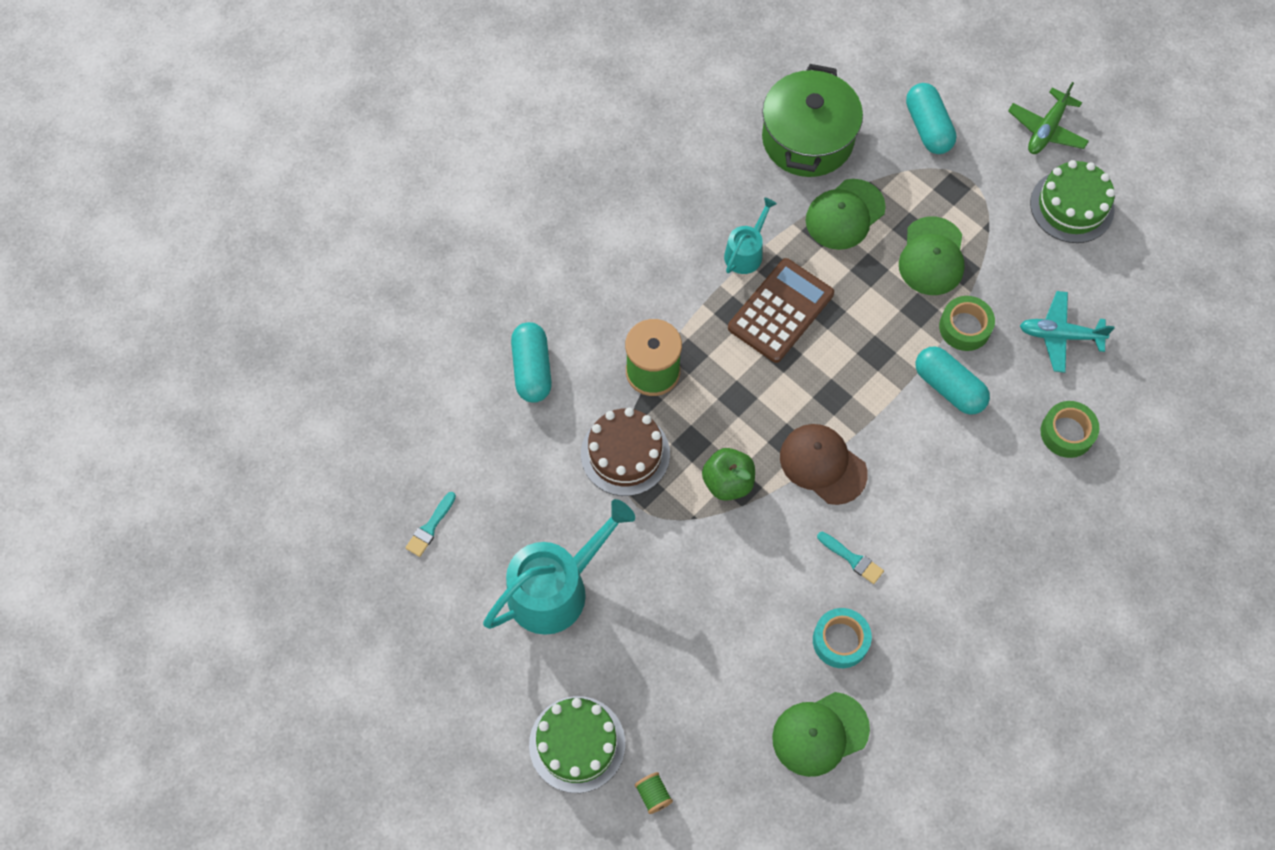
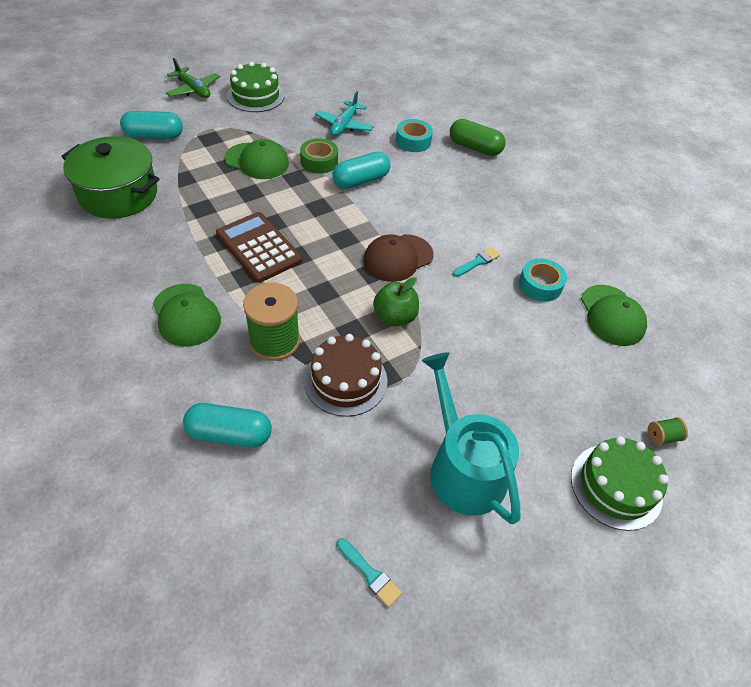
camera: 80 degrees left, 15 degrees down
(746, 252) = (195, 254): turquoise watering can -> none
(845, 214) = (197, 192): green cap -> green cap (186, 315)
(1067, 433) = (413, 141): green tape -> turquoise tape
(1092, 519) = (475, 147): none -> green capsule

